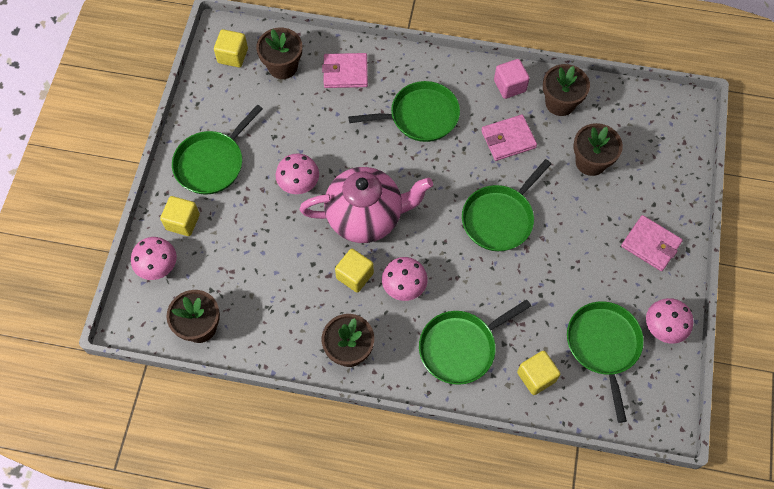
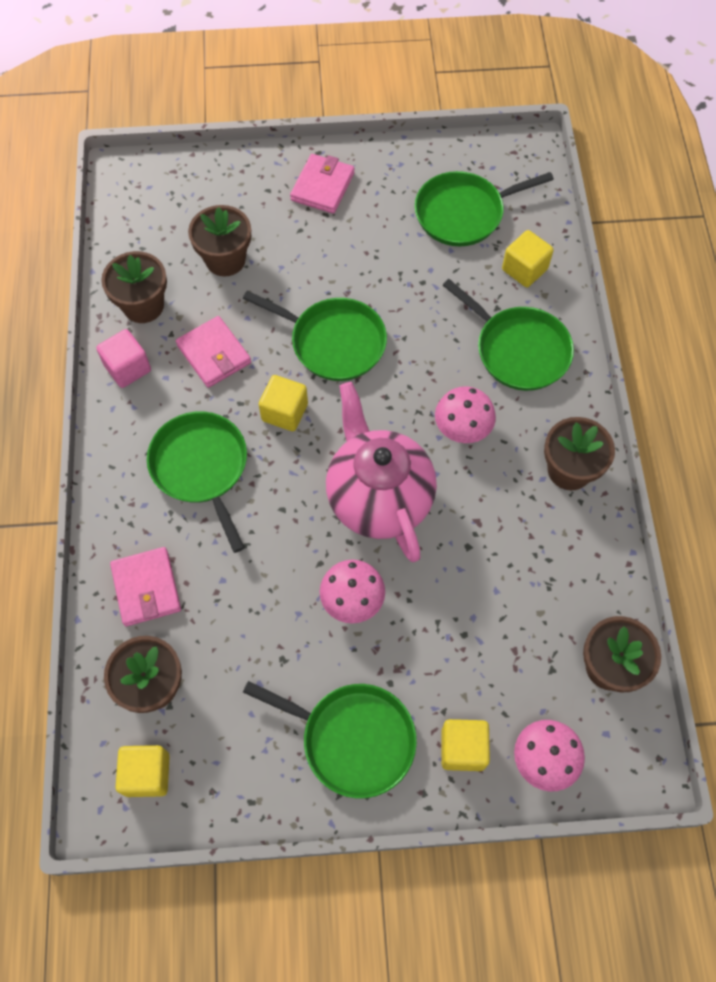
camera: 105 degrees left, 0 degrees up
(355, 275) = (467, 490): yellow cube -> yellow cube (285, 412)
(663, 327) = (422, 163): pink mushroom -> none

